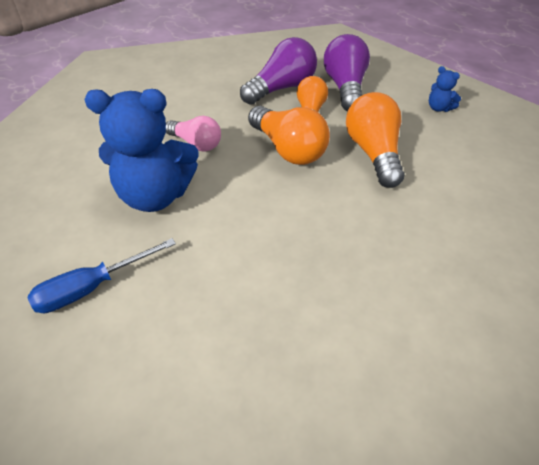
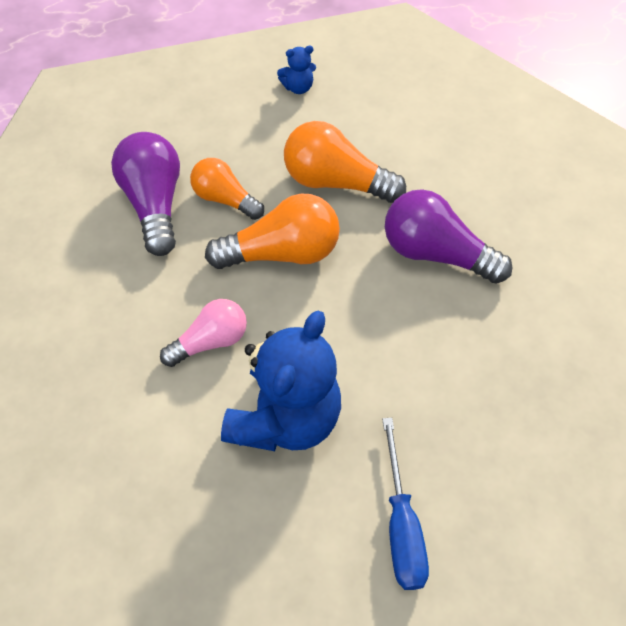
camera: 65 degrees left, 10 degrees up
(345, 87) = (200, 143): purple light bulb -> purple light bulb (435, 253)

